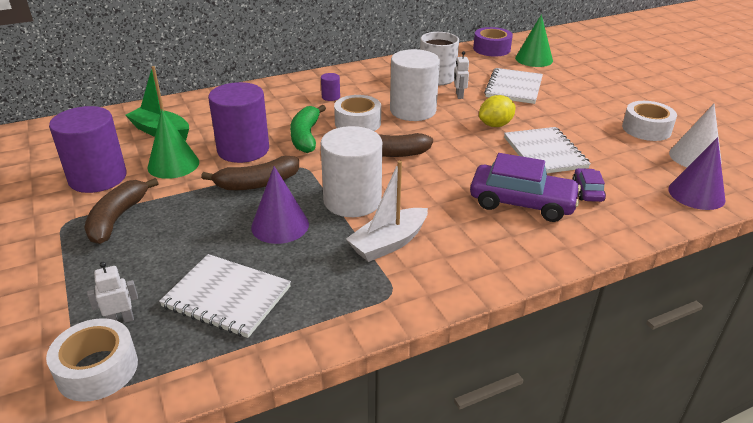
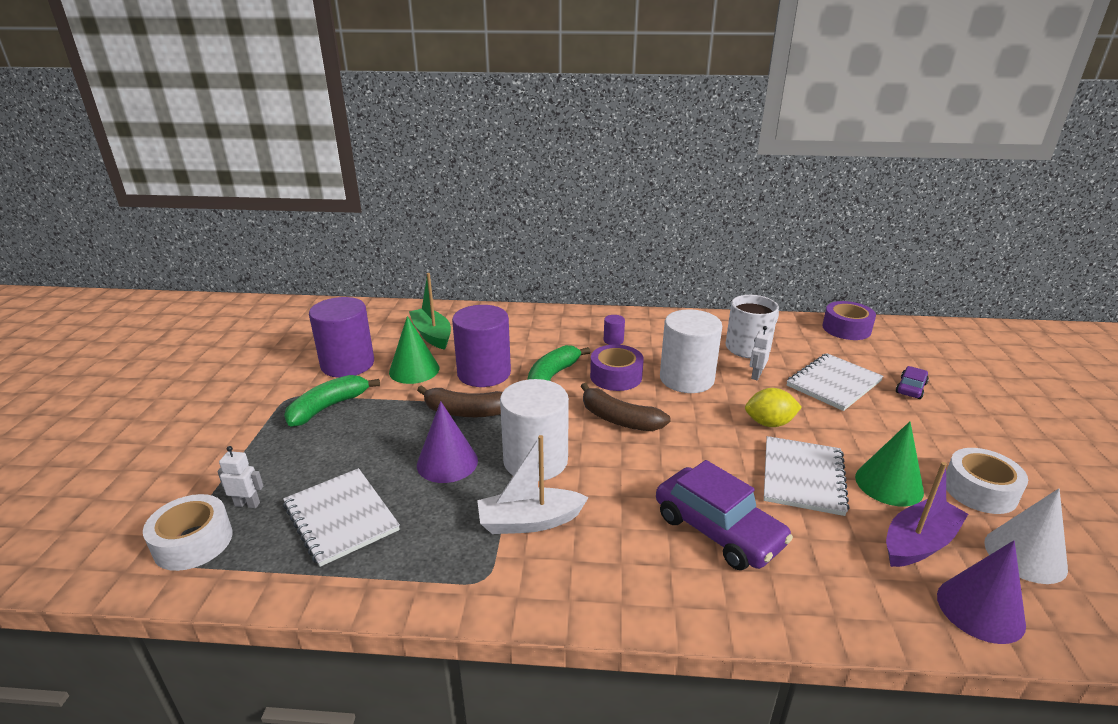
camera: 30 degrees right, 5 degrees down
(117, 218) = (328, 407): brown banana -> green banana
(357, 123) = (616, 376): white tape -> purple tape
(534, 59) = (892, 354): green cone -> green cone (889, 484)
(587, 191) = (817, 546): purple car -> purple car (910, 388)
(639, 169) = (918, 543): none -> purple boat

